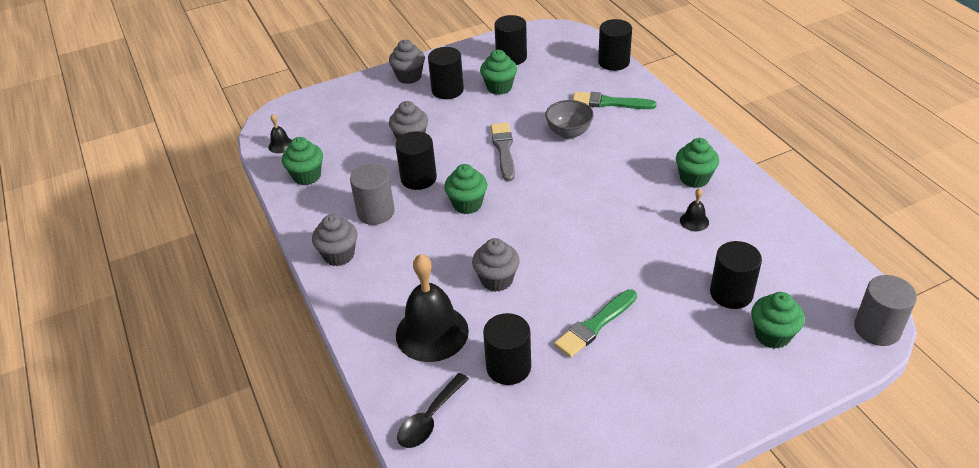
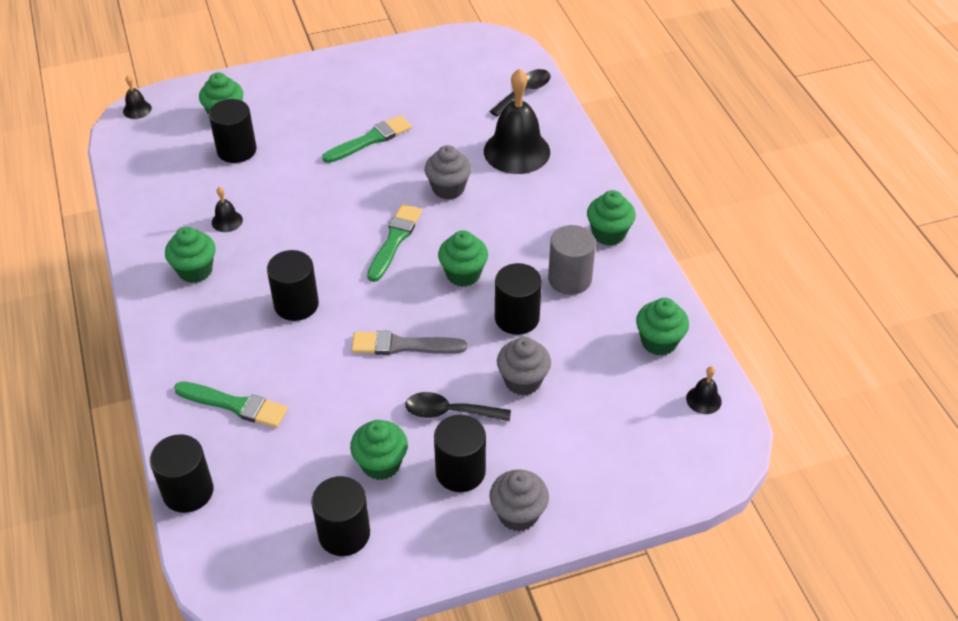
camera: 175 degrees left, 5 degrees up
(339, 255) = (608, 234): grey cupcake -> green cupcake
(460, 117) = (449, 412): none -> black spoon
(503, 149) = (403, 345): grey brush -> grey brush turned 90 degrees clockwise
(508, 367) = (454, 118): black cylinder -> black cylinder (296, 304)
(534, 224) = (394, 240): none -> green brush
(569, 133) = (311, 359): grey bowl -> none
(877, 329) = (137, 109): grey cylinder -> black bell

